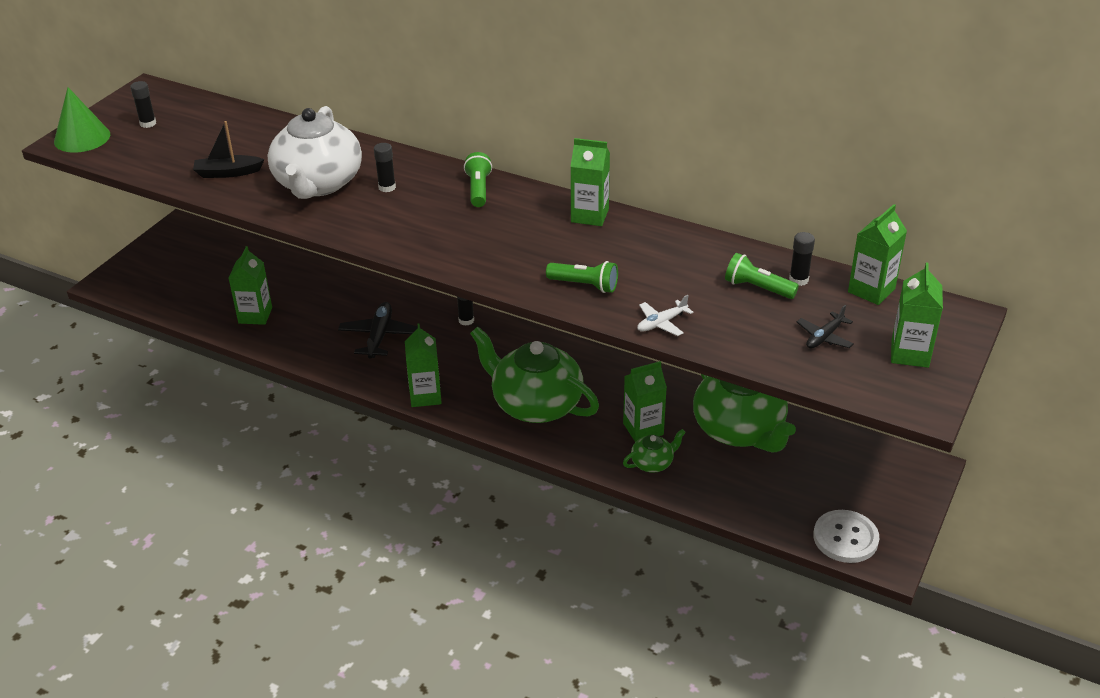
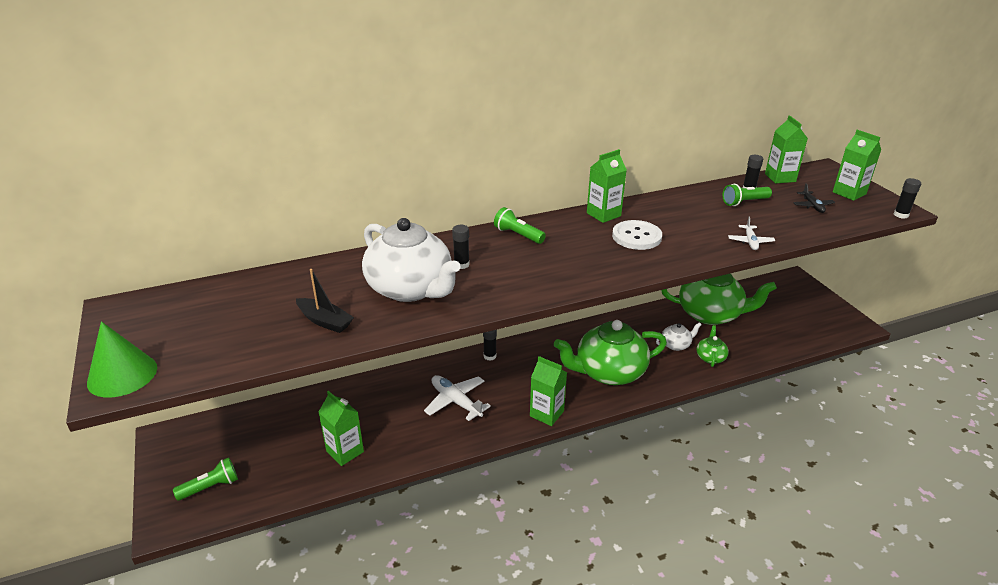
camera: 50 degrees left, 5 degrees down
(148, 123) = (172, 329): black glue stick -> black glue stick (901, 215)
(228, 173) = (325, 321): black boat -> black boat turned 90 degrees counterclockwise
(379, 336) = (456, 401): black plane -> white plane
(584, 285) = (680, 247): green flashlight -> green flashlight (211, 487)
(643, 429) = (676, 345): green carton -> white teapot
(845, 538) = (830, 328): white button -> white button (636, 237)

